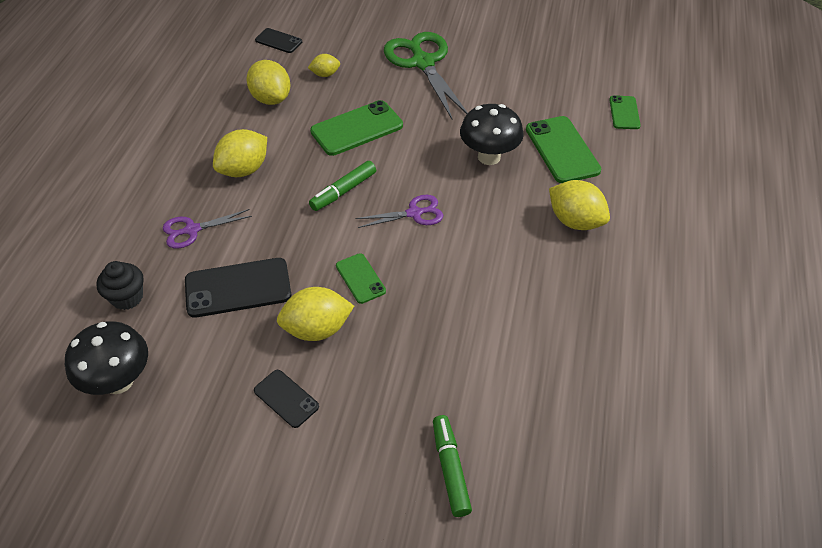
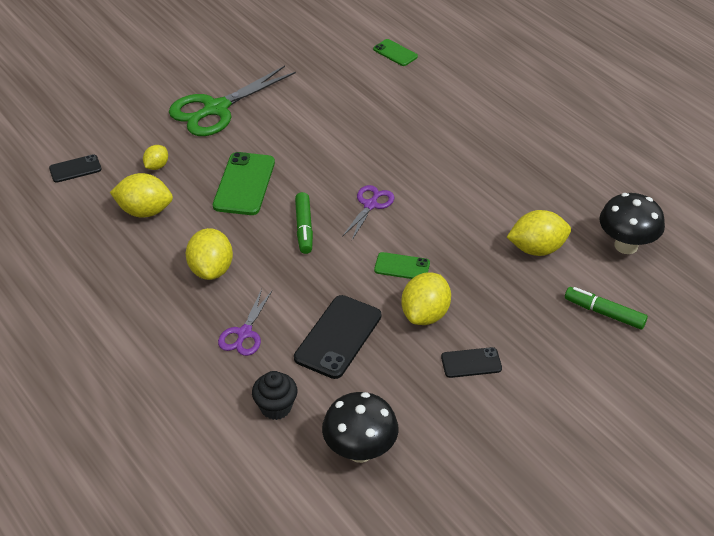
camera: 50 degrees left, 5 degrees down
(423, 63) = (216, 109): green scissors -> green scissors turned 60 degrees counterclockwise
(489, 157) = (359, 137): black mushroom -> black mushroom (626, 245)
(562, 150) = (395, 101): green phone -> none
(575, 221) = (466, 137): yellow lemon -> yellow lemon (537, 249)

